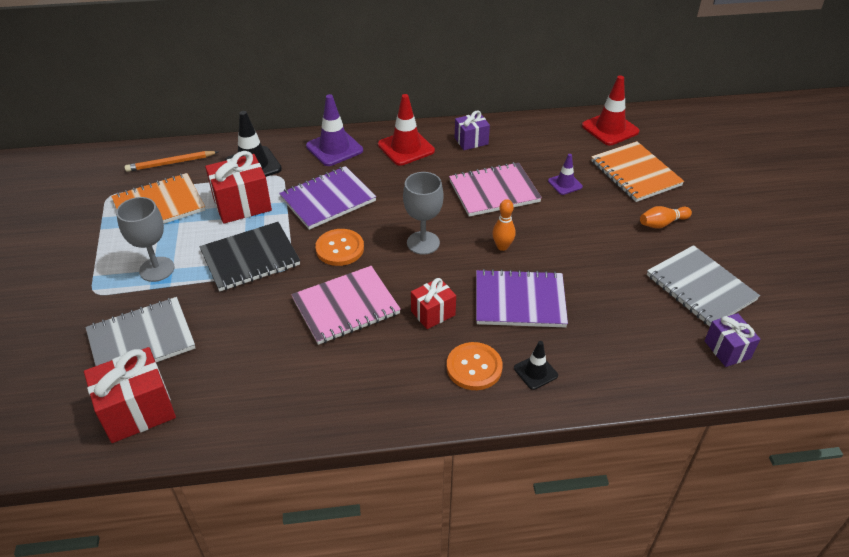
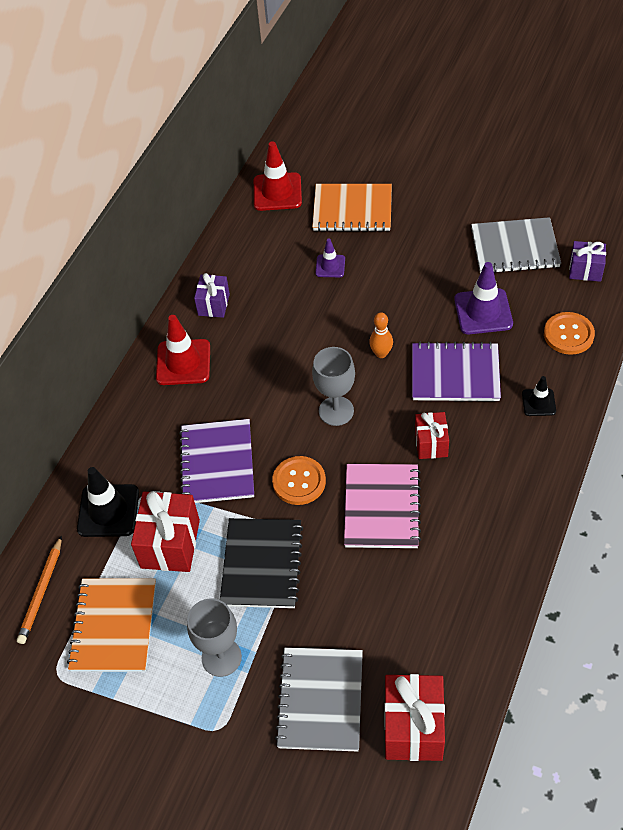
camera: 55 degrees left, 10 degrees up
(334, 148) = (136, 424): purple traffic cone -> purple traffic cone (483, 312)
(474, 367) = (510, 442): orange button -> orange button (568, 334)
(494, 191) = (303, 323): pink notebook -> none
(519, 301) = (455, 374): purple notebook -> purple notebook turned 60 degrees clockwise
(662, 223) = (427, 228): orange bowling pin -> none

